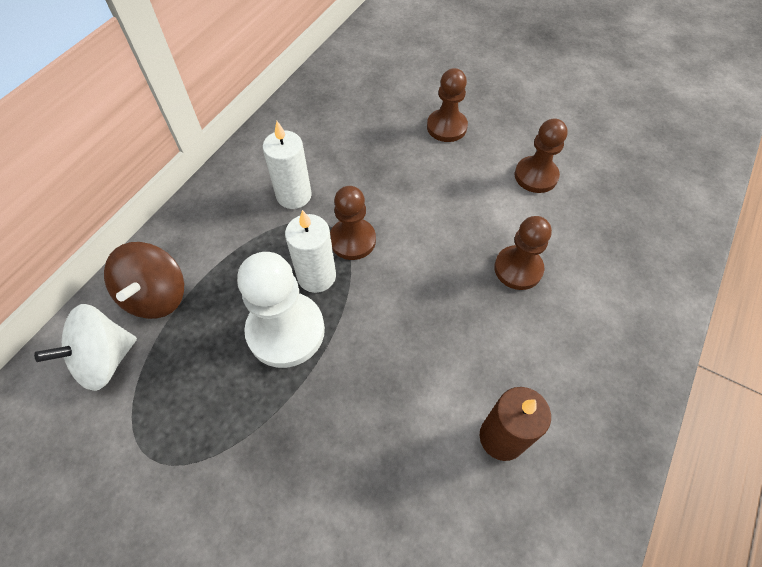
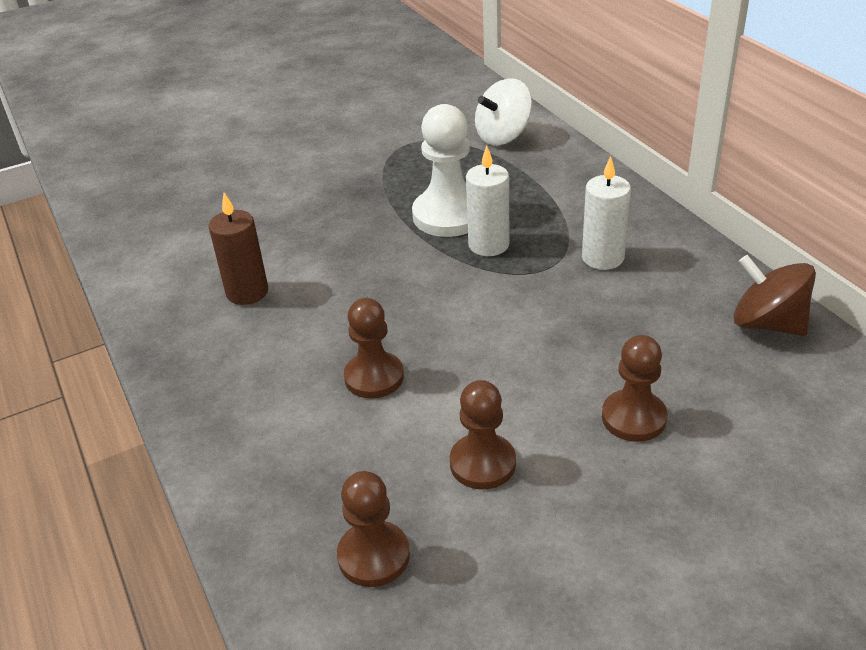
camera: 125 degrees right, 20 degrees down
(105, 359) = (503, 136): white spinning top -> white spinning top turned 120 degrees counterclockwise
(156, 296) = (542, 164): brown spinning top -> brown spinning top (767, 323)
(352, 240) = (511, 278): brown pawn -> brown pawn (373, 556)

